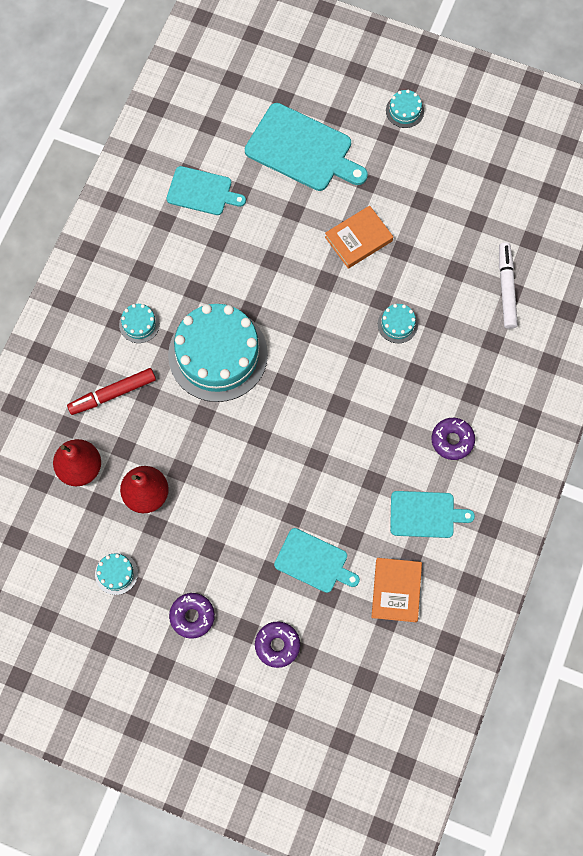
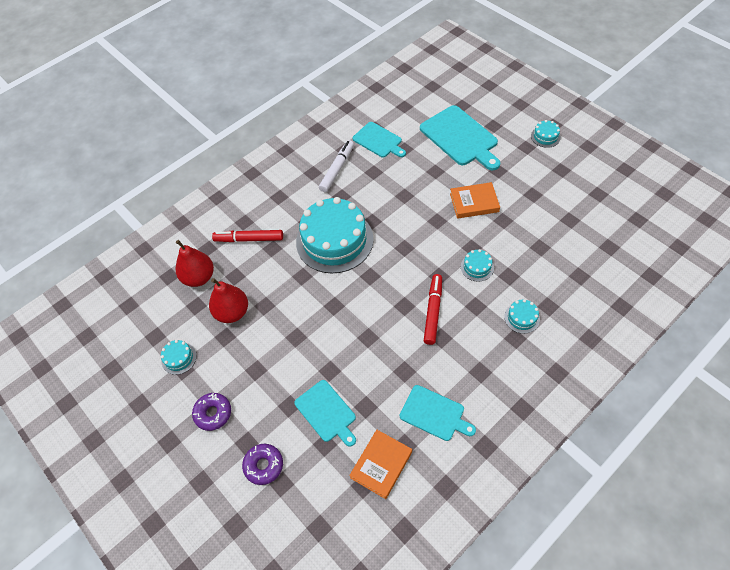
camera: 30 degrees right, 15 degrees down
(139, 324) = (292, 203): turquoise cake -> turquoise cake (522, 318)
(373, 399) = (433, 311): none -> red marker
(452, 440) = (483, 366): purple donut -> none
(506, 288) = (575, 272): white marker -> white marker (337, 169)

